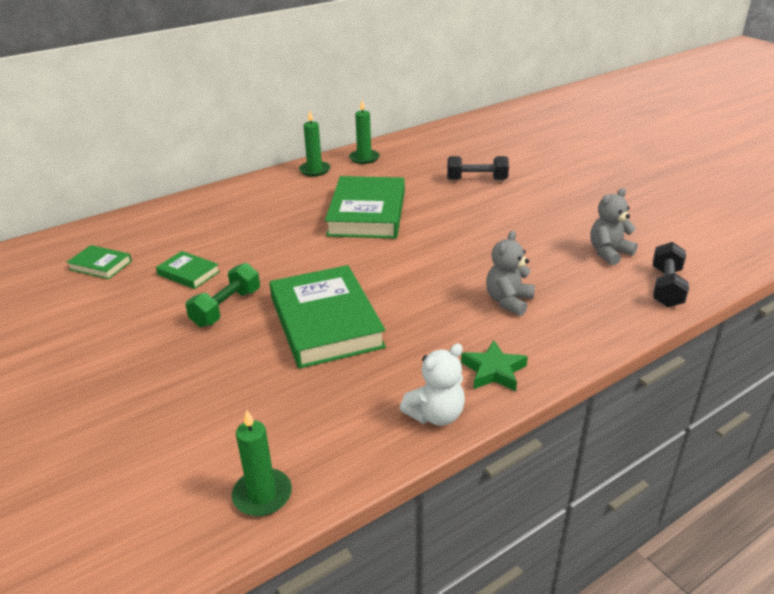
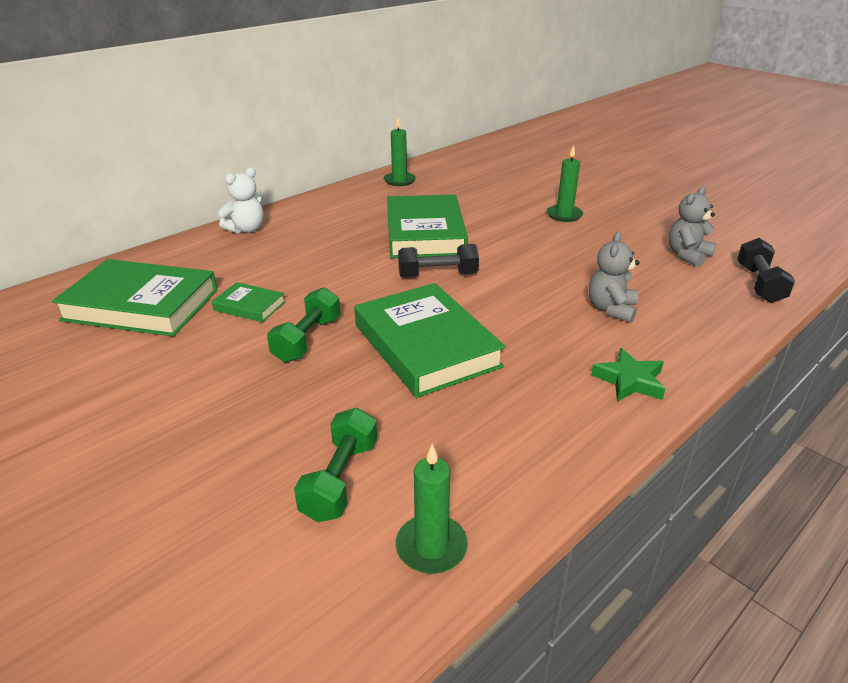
camera: 10 degrees left, 0 degrees up
(100, 265) = (141, 305): green book -> green book, size x2.14
(210, 432) = (340, 479): none -> green dumbbell
(315, 170) = (351, 194): green candle -> green candle (564, 215)
(435, 415) = (589, 433): white teddy bear -> white teddy bear (246, 229)
(476, 180) = (524, 195): black dumbbell -> black dumbbell (437, 275)

